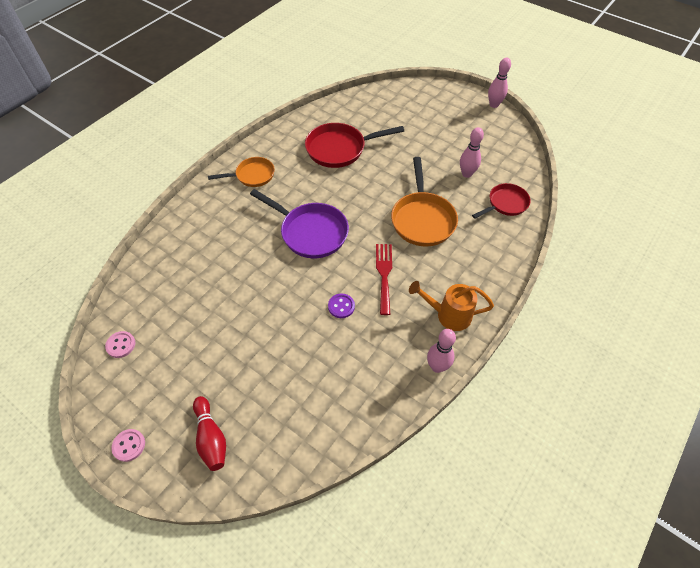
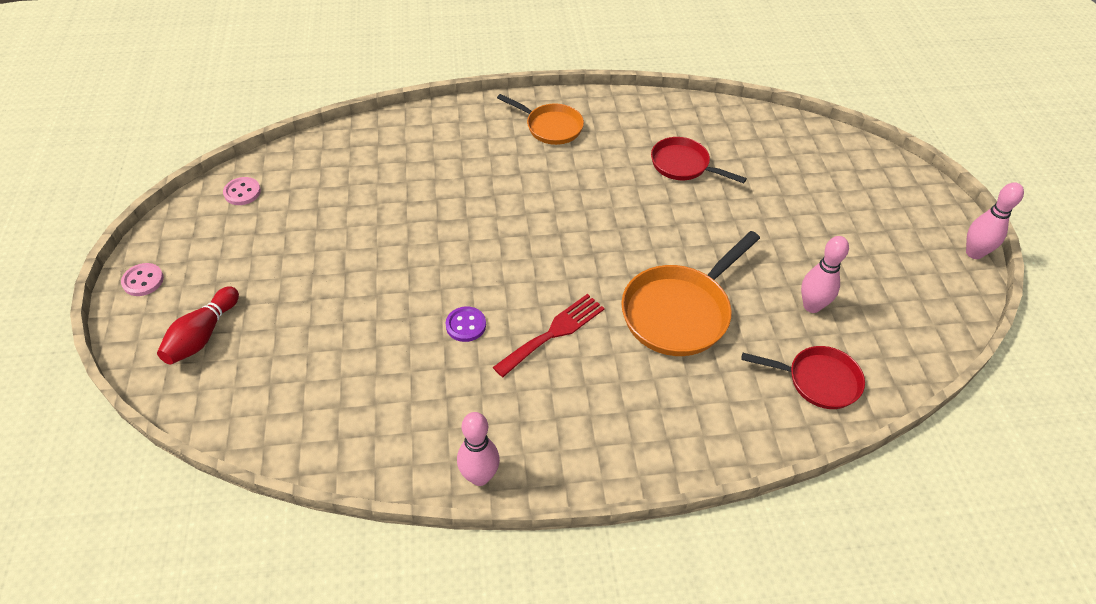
camera: 45 degrees right, 5 degrees down
(310, 232) = (534, 227): purple pan -> none
(339, 149) = (683, 165): red pan -> red pan, size x0.63
(448, 315) = (567, 437): orange watering can -> none

